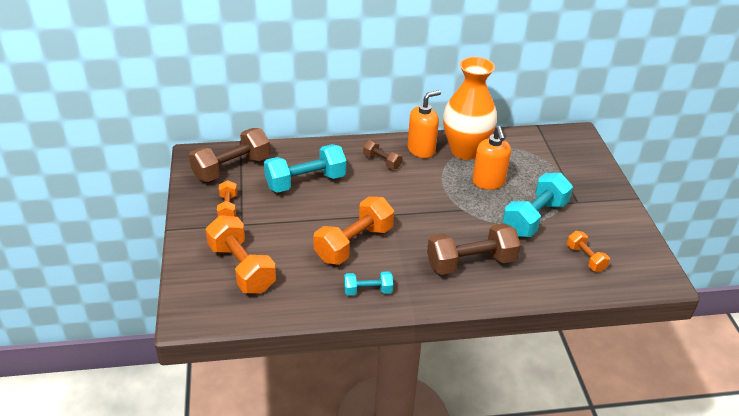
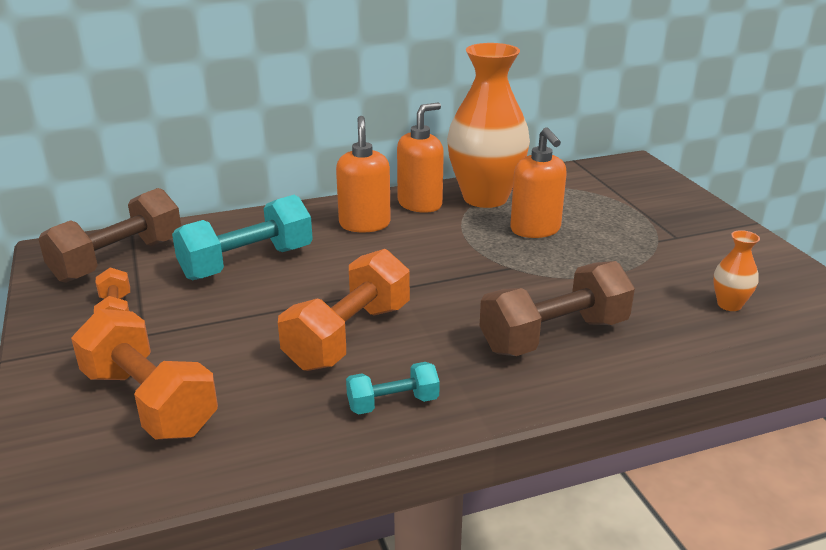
camera: 10 degrees left, 10 degrees down
(382, 162) = (364, 224): brown dumbbell -> orange soap dispenser
(534, 218) = (625, 264): turquoise dumbbell -> none
(585, 258) = (729, 305): orange dumbbell -> orange vase

